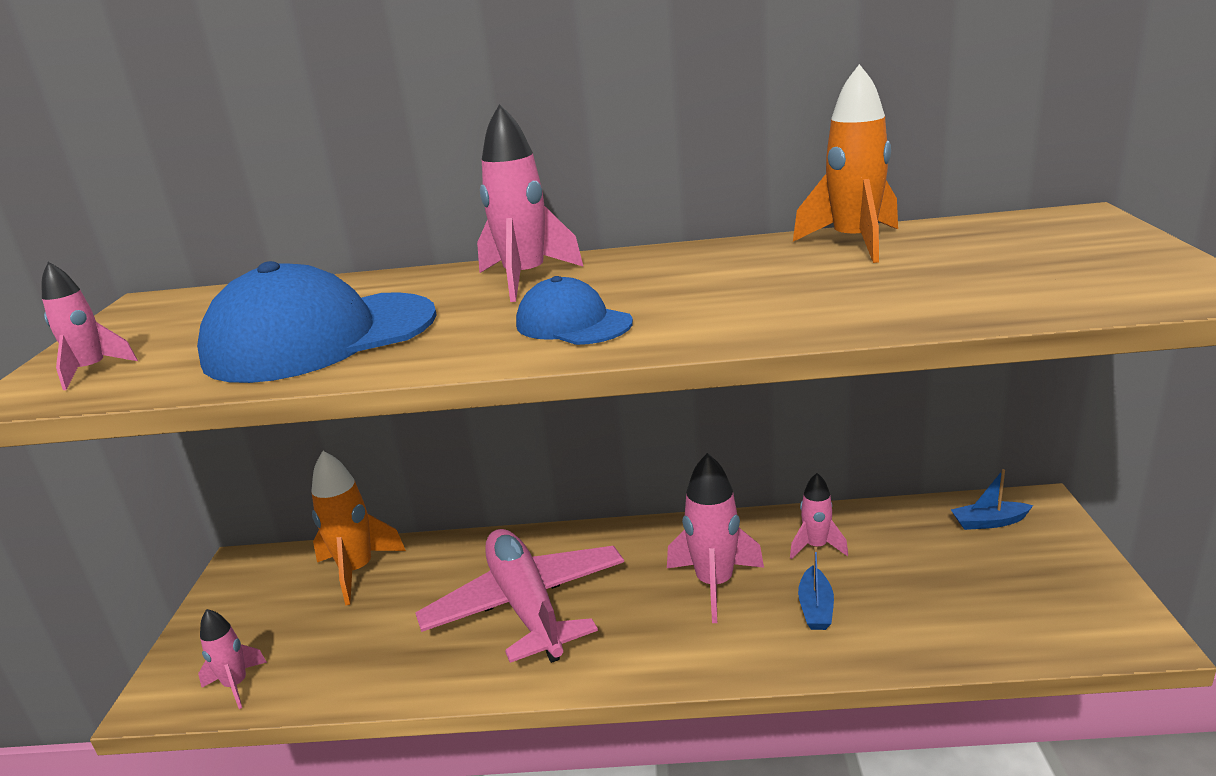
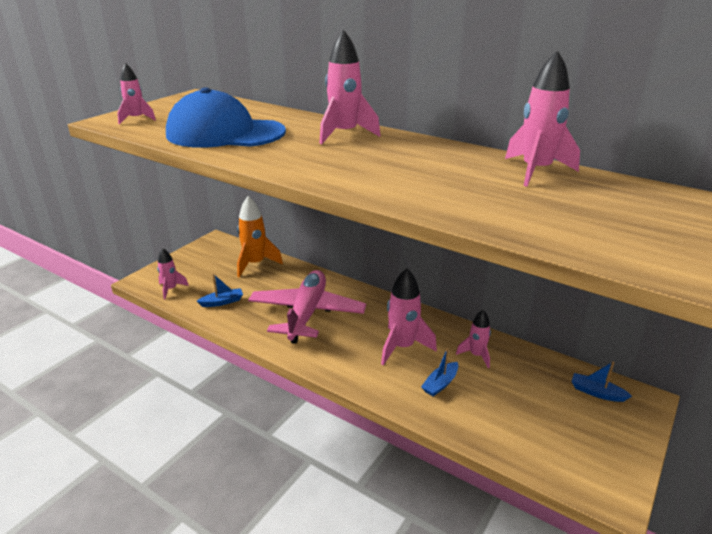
camera: 30 degrees right, 5 degrees up
(361, 658) = (222, 302): none -> blue boat
(573, 323) = (325, 164): blue cap -> none
(854, 243) = (536, 171): orange rocket -> pink rocket

